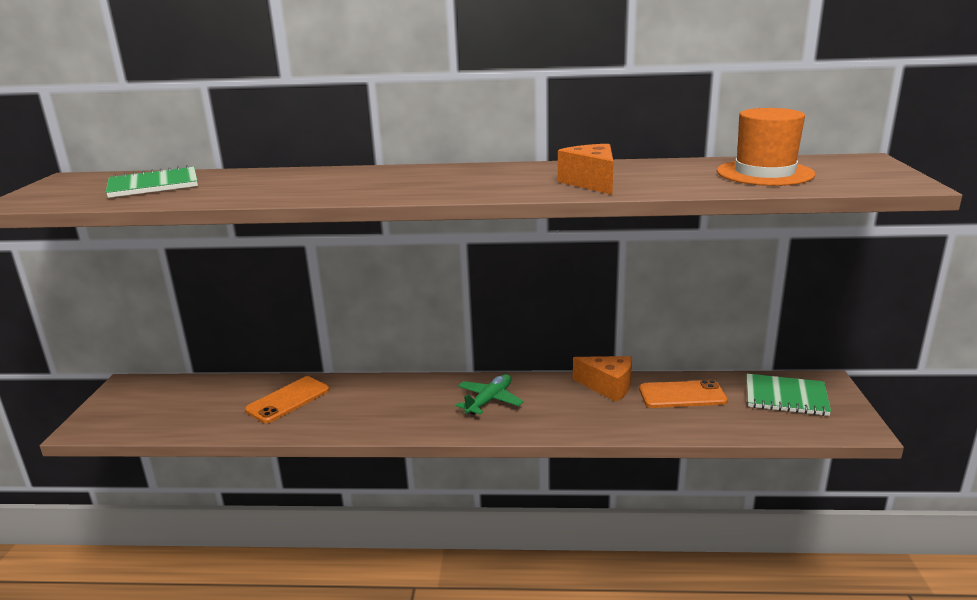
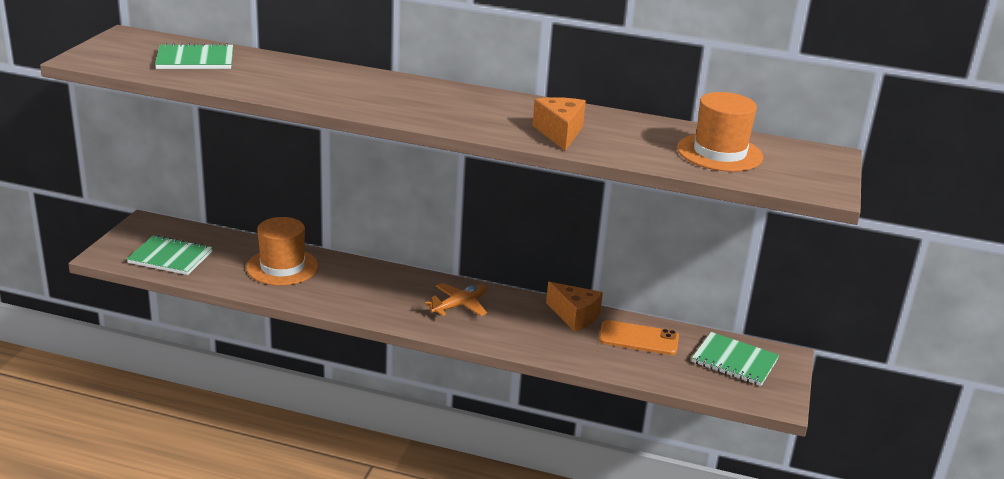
camera: 10 degrees right, 5 degrees up
(160, 415) = (170, 257): none -> green notebook
(288, 400) = (282, 267): orange phone -> orange hat
(489, 400) = (459, 305): green plane -> orange plane

